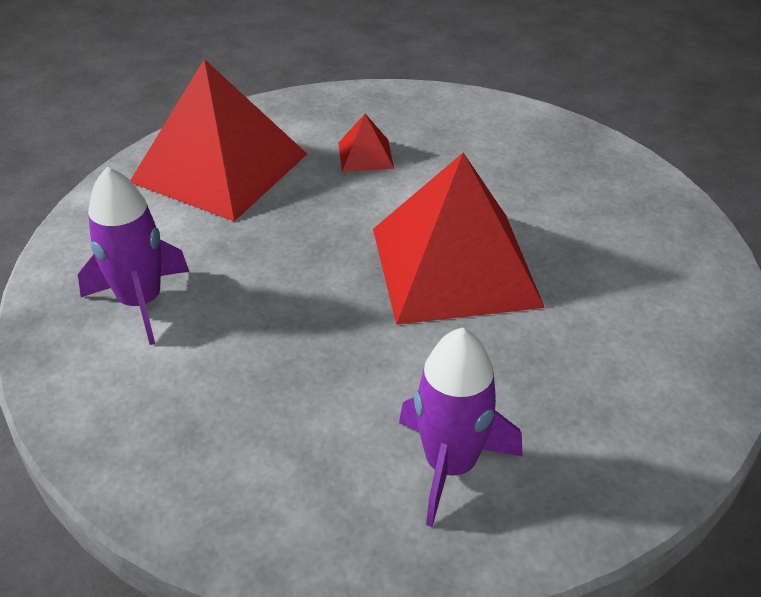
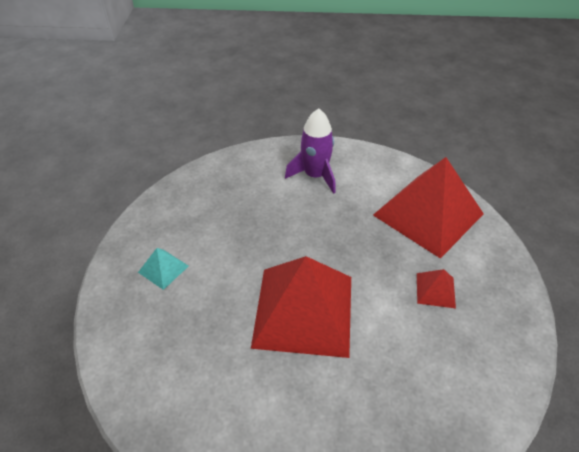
camera: 105 degrees right, 5 degrees up
(450, 465) = (163, 269): purple rocket -> turquoise pyramid

